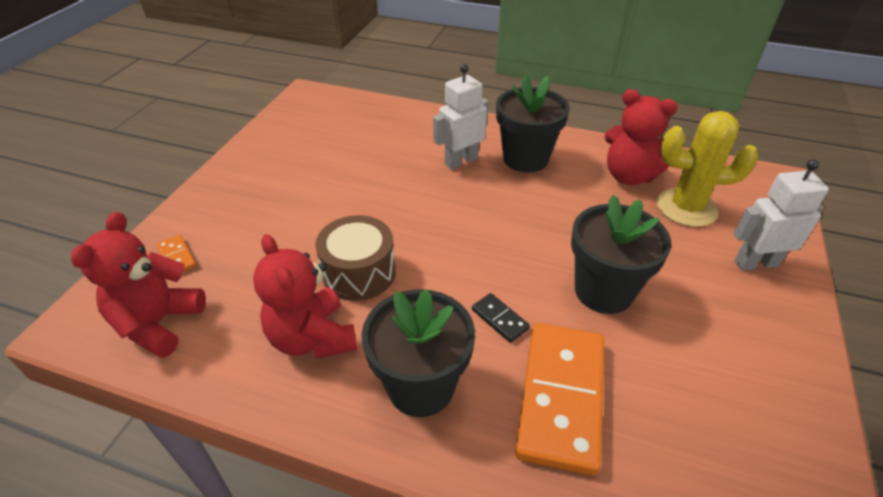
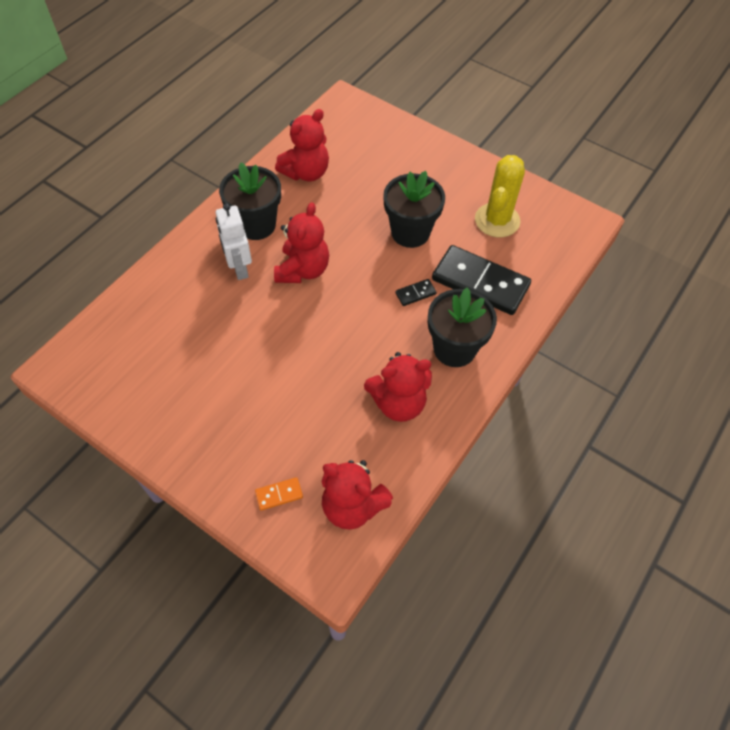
camera: 75 degrees left, 15 degrees up
(359, 272) = (345, 365): brown drum -> none
(483, 206) = (303, 270): none -> red teddy bear
(560, 397) = (480, 283): orange domino -> black domino
(686, 207) = (352, 158): yellow cactus -> yellow cactus (497, 220)
(756, 263) = (413, 151): white robot -> none

